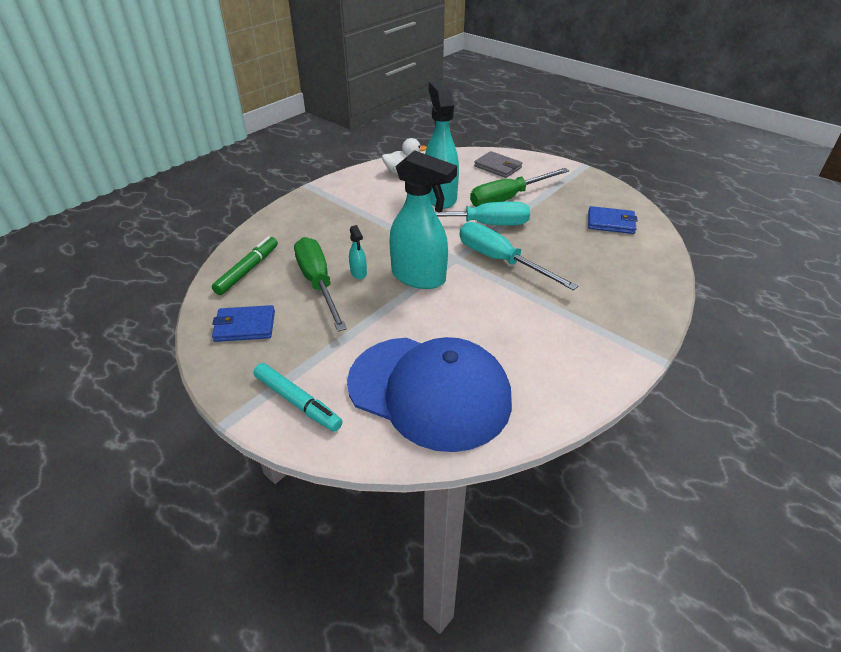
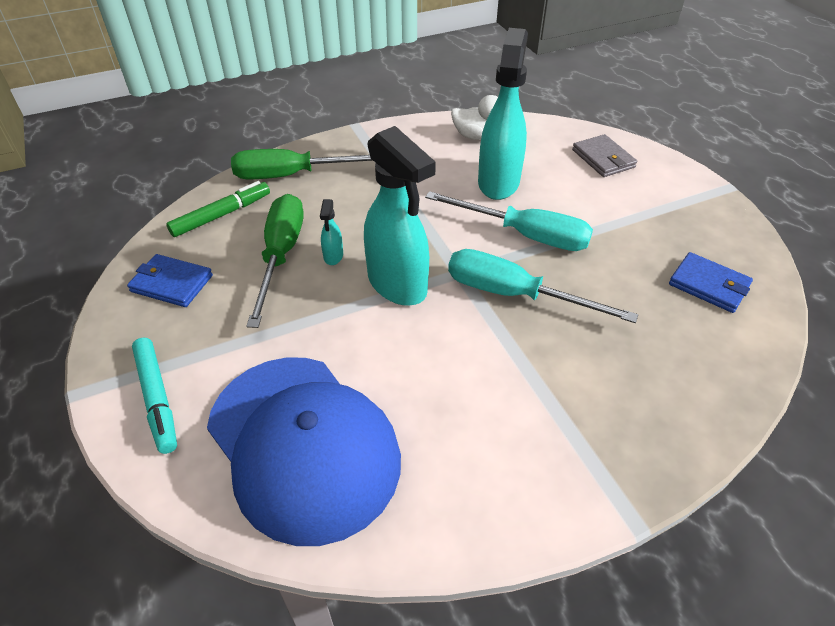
camera: 25 degrees right, 5 degrees up
(501, 261) = (514, 294): turquoise screwdriver -> turquoise screwdriver turned 45 degrees counterclockwise
(508, 198) = (587, 207): green screwdriver -> green screwdriver (293, 175)

